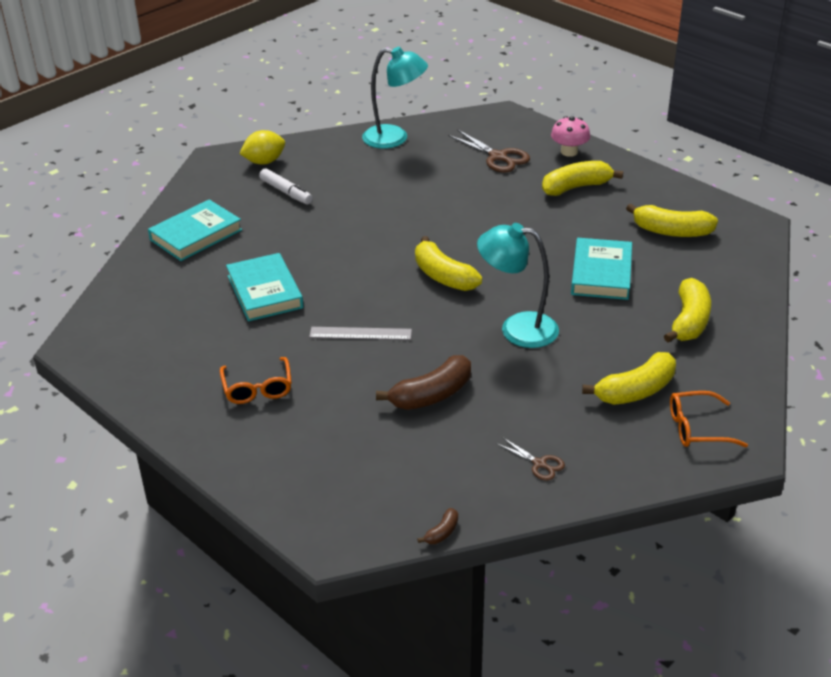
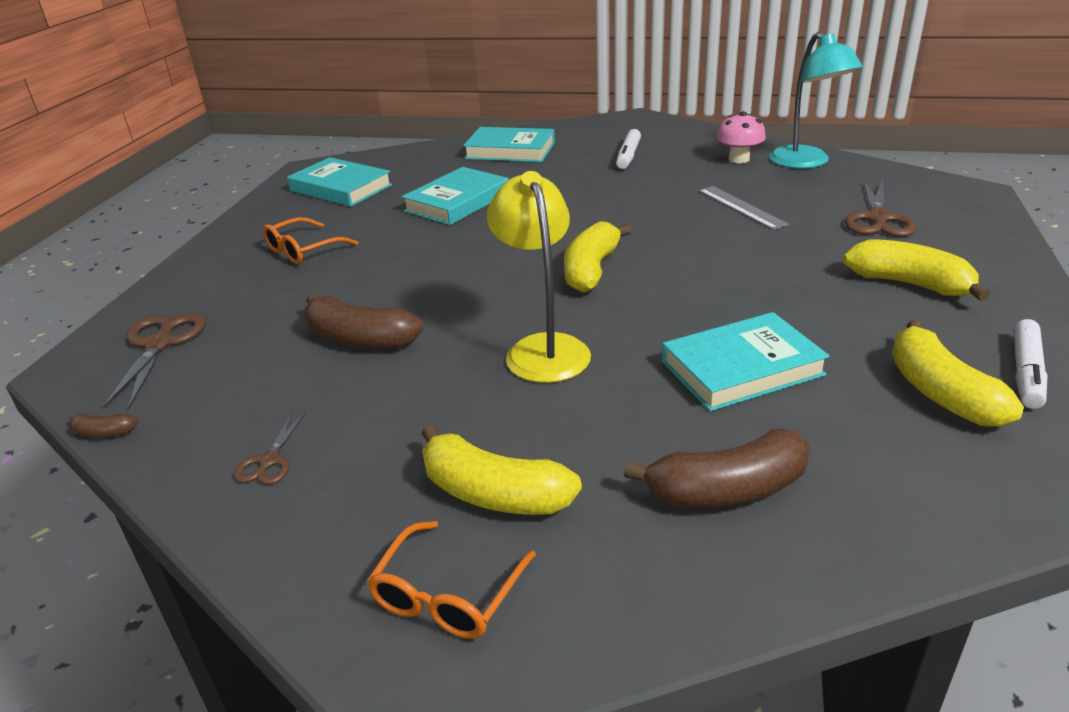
camera: 60 degrees right, 5 degrees down
(152, 339) = (341, 188): none -> turquoise book
(264, 162) = (662, 133): yellow lemon -> none
(339, 490) = (159, 344): none -> brown scissors
(360, 333) = (436, 264): grey ruler -> grey ruler (741, 207)
(517, 328) = (543, 348): turquoise lamp -> yellow lamp
(569, 152) = (980, 253): pink mushroom -> pink mushroom (738, 159)
(677, 203) = (1026, 372): none -> white marker
(689, 321) = (727, 489): yellow banana -> brown banana
(697, 428) = (447, 595): orange glasses -> orange glasses turned 120 degrees counterclockwise

